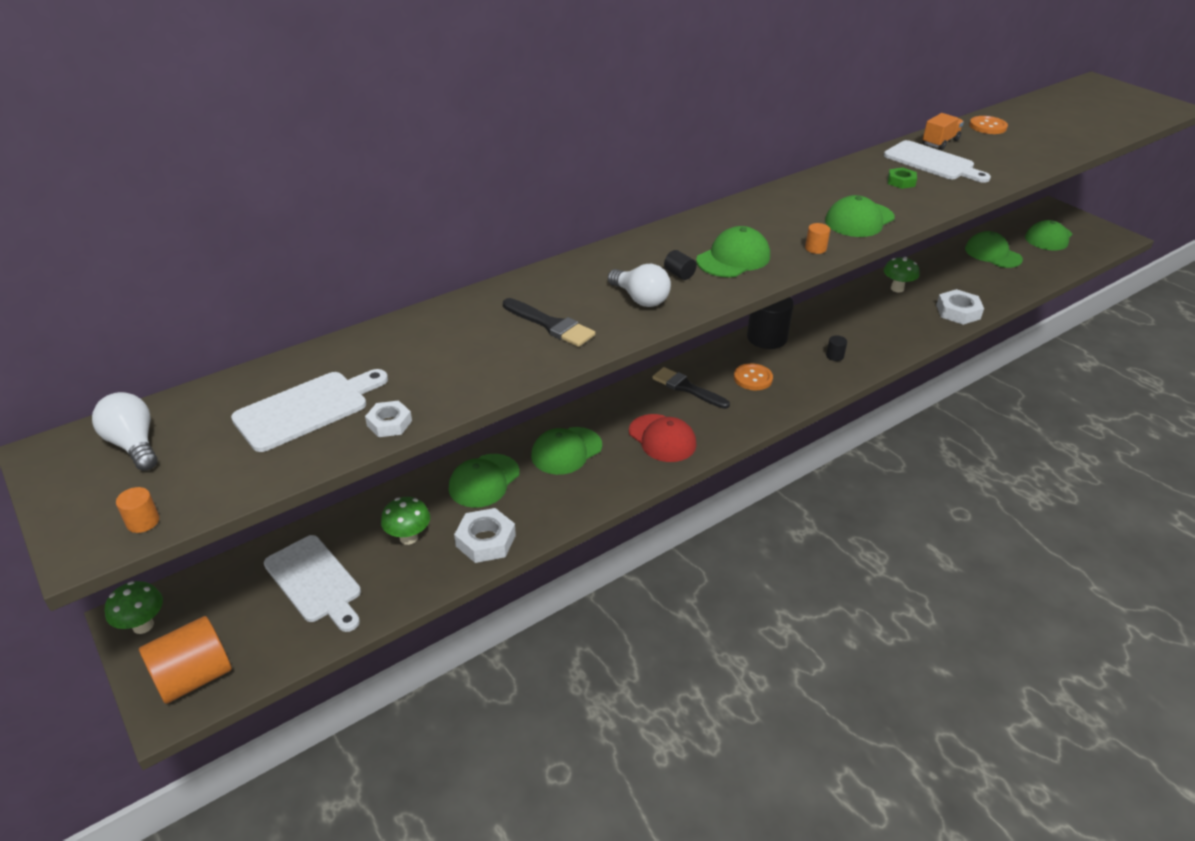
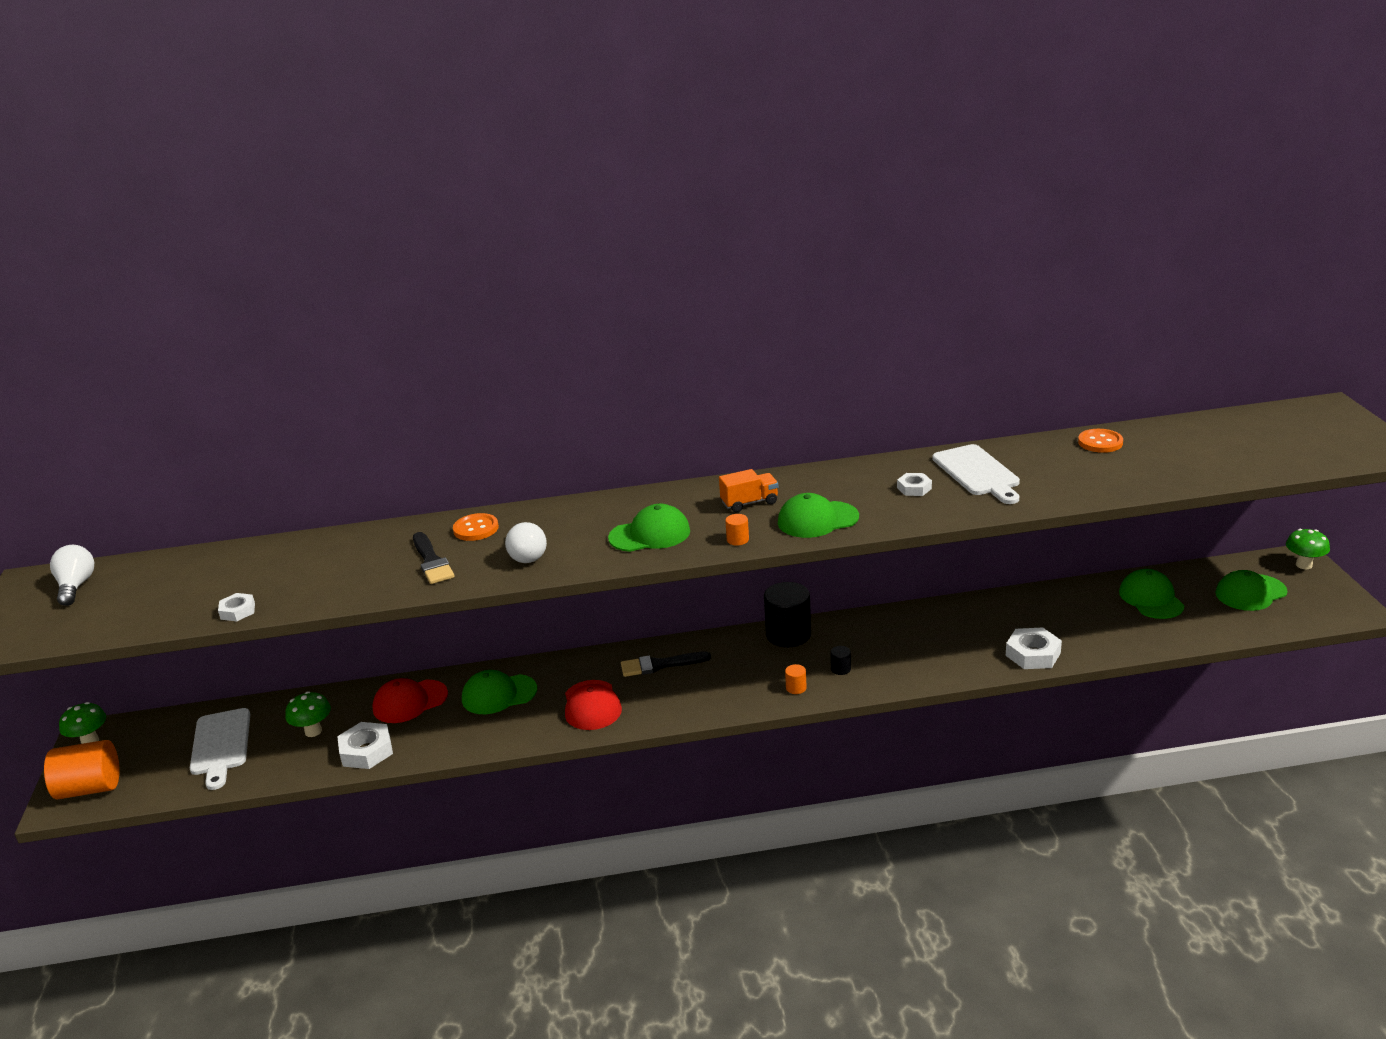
camera: 30 degrees right, 10 degrees down
(143, 522) = (32, 639): orange cylinder -> orange cylinder (796, 688)
(307, 409) = (198, 587): white cutting board -> none
(484, 481) = (410, 702): green cap -> red cap
(679, 274) = (585, 539): black cylinder -> none
(687, 388) = (660, 665): black brush -> black brush turned 75 degrees counterclockwise
(753, 378) = (733, 671): orange button -> orange button (476, 529)
(897, 289) = (987, 614): green mushroom -> green mushroom (1304, 565)
(901, 182) = (914, 488): green nut -> white nut
(940, 142) = (1017, 452): orange truck -> orange truck (749, 503)

